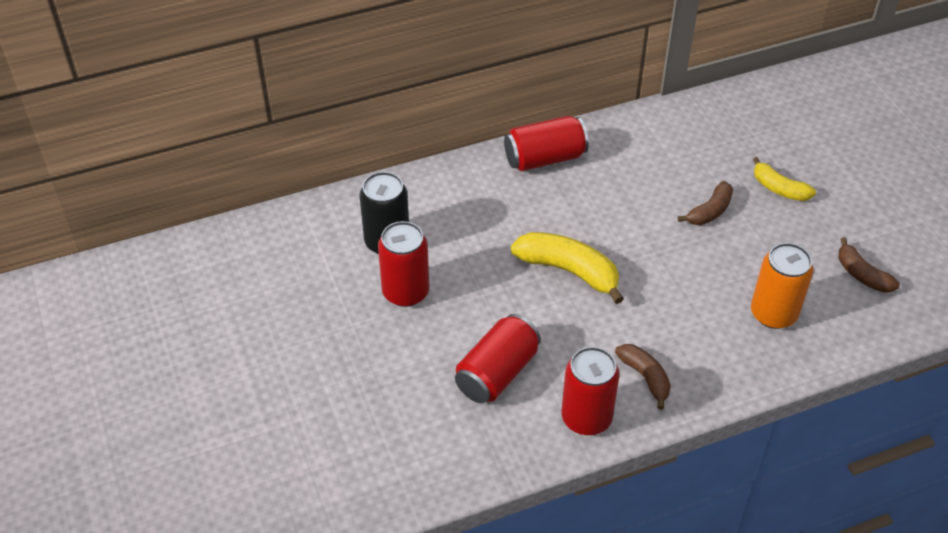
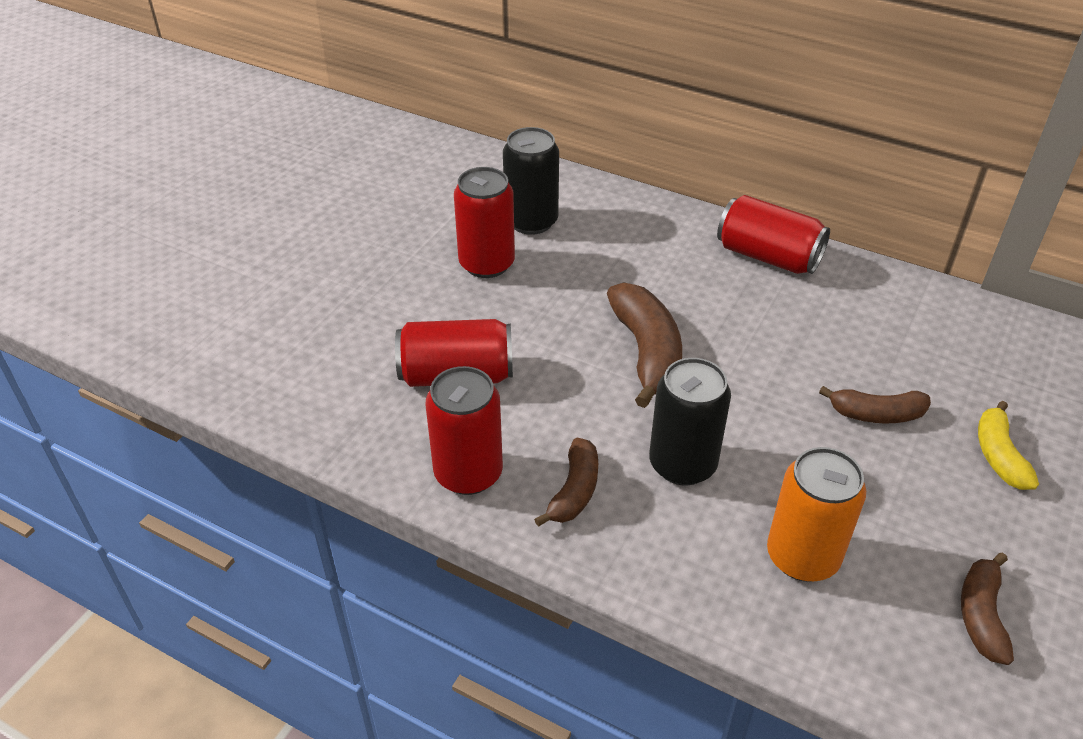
camera: 50 degrees right, 5 degrees down
(569, 271) = (647, 353): yellow banana -> brown banana
(669, 316) = (682, 464): none -> black can

